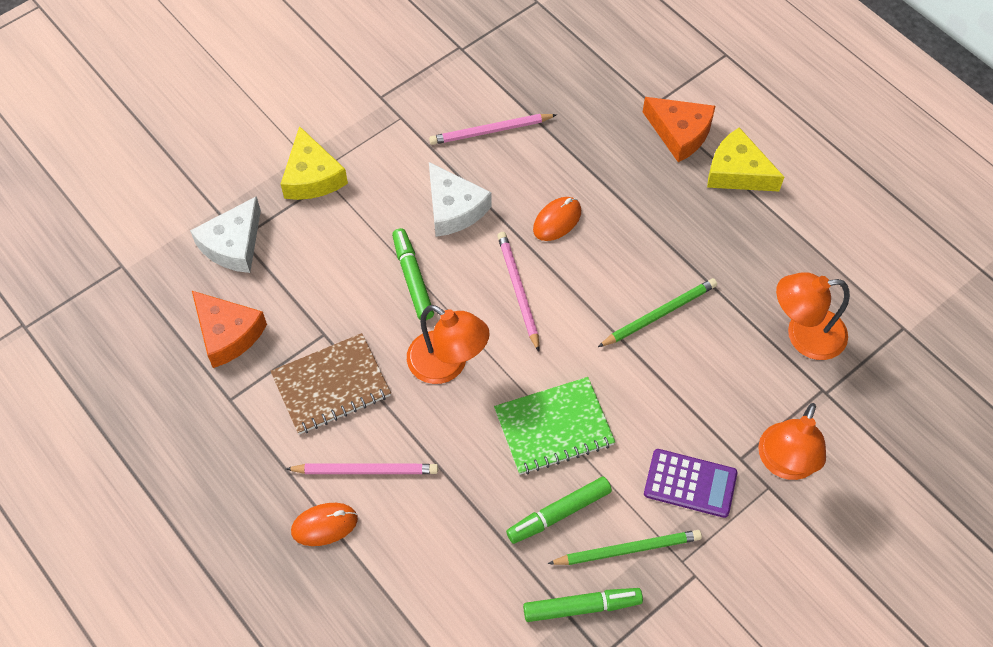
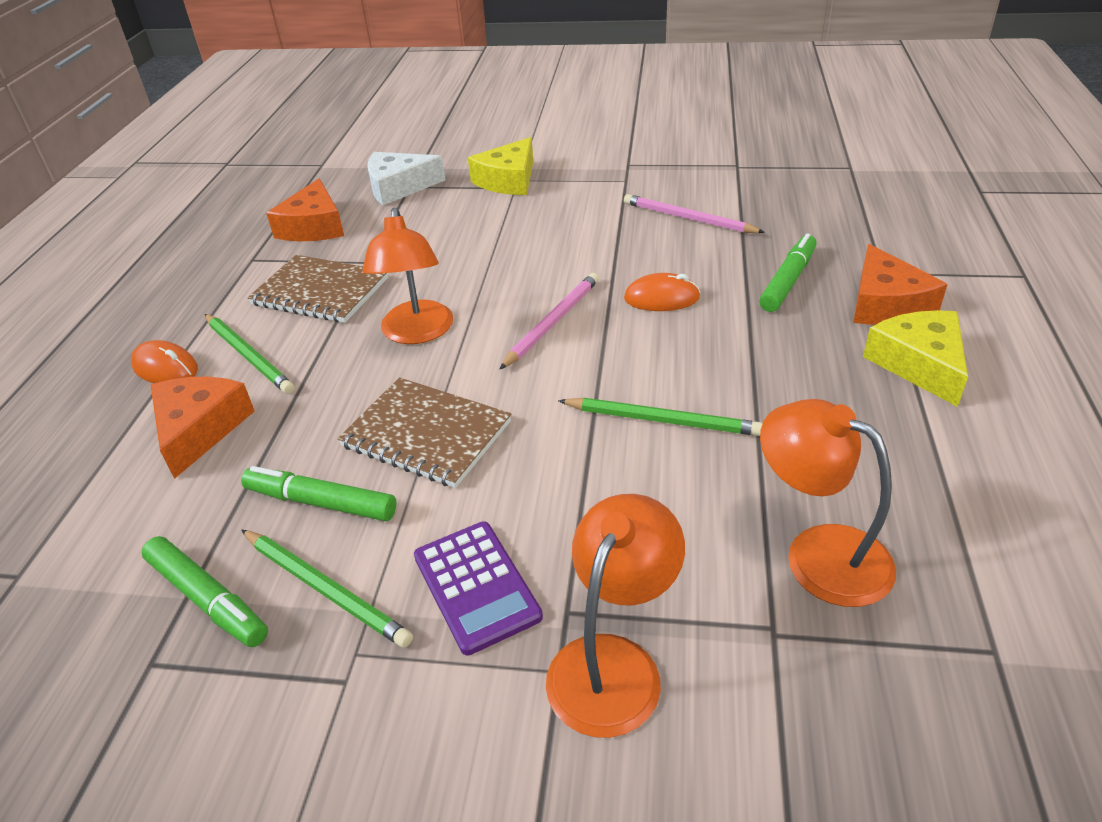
camera: 50 degrees right, 20 degrees down
(365, 470) = (249, 356): pink pencil -> green pencil
(413, 278) = (482, 267): green marker -> green marker (788, 281)
(421, 539) = (199, 429): none -> orange cheese
(454, 208) = (583, 246): white cheese -> none
(554, 427) = (426, 434): green notebook -> brown notebook
(784, 463) = (613, 663): orange lamp -> orange lamp turned 135 degrees clockwise

